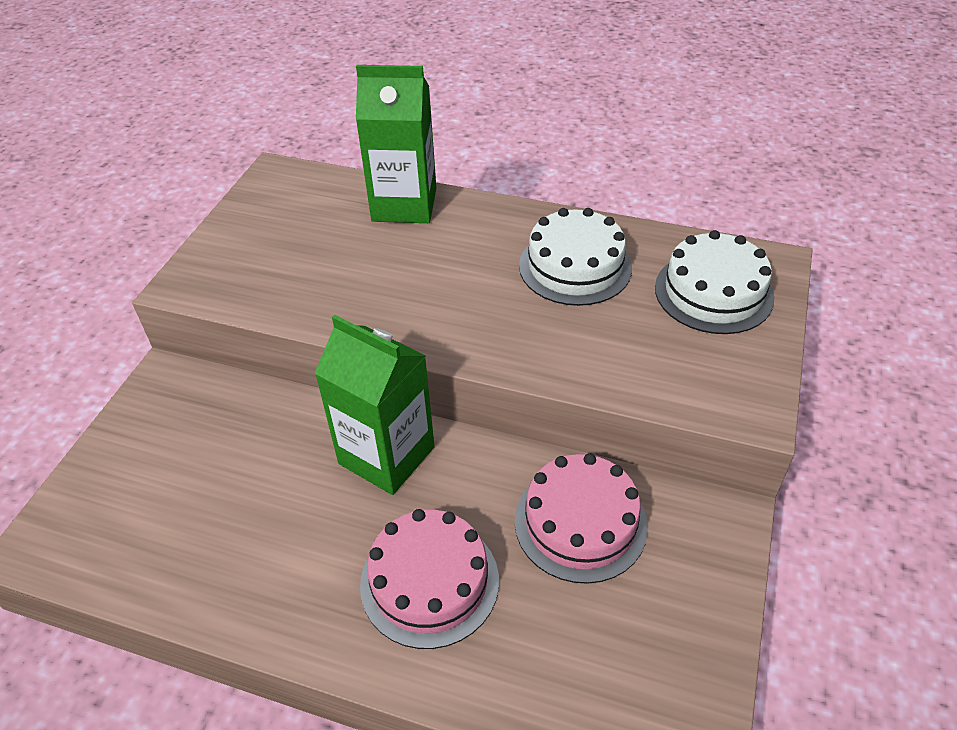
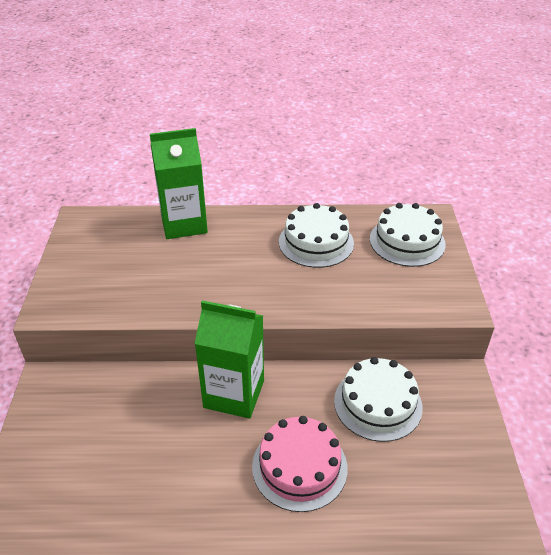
camera: 20 degrees left, 5 degrees down
(580, 523) = (378, 403): pink cake -> white cake

